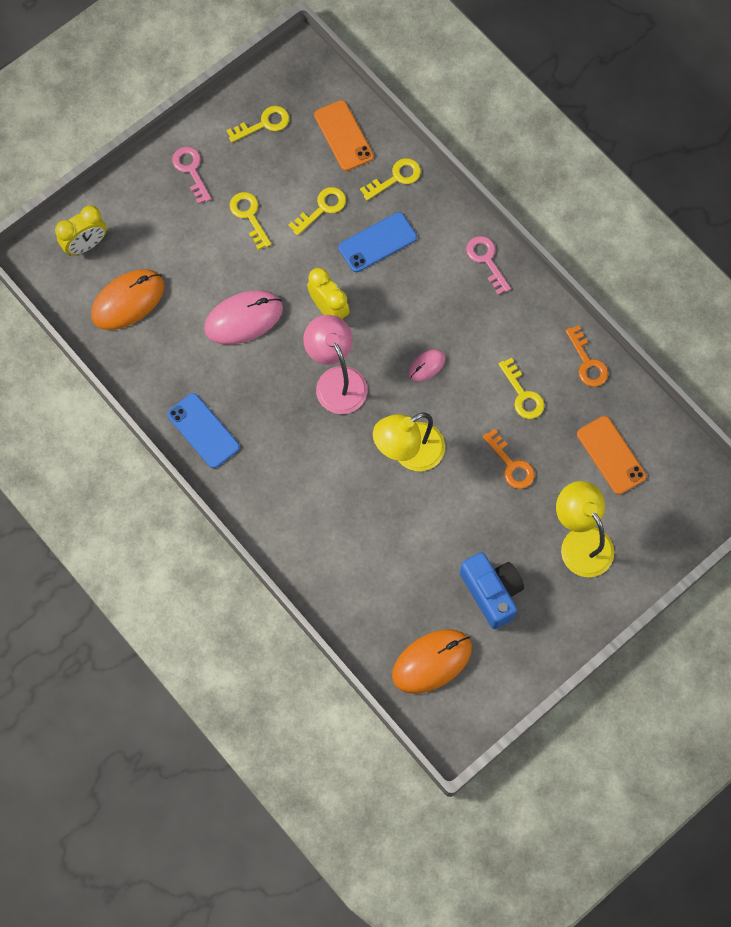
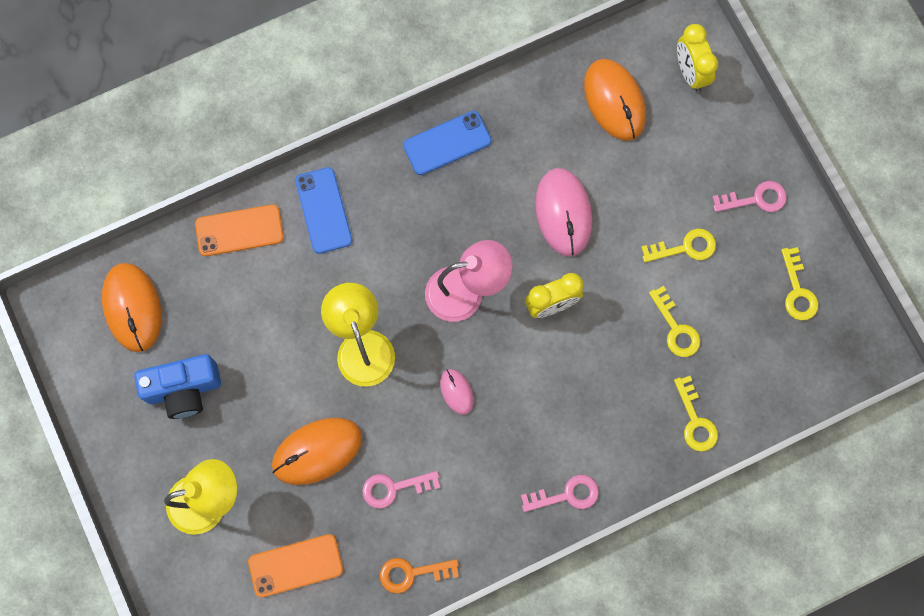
camera: 105 degrees right, 5 degrees up
(343, 136) = (763, 376): orange phone -> orange phone (239, 230)
(377, 242) = (619, 378): blue phone -> blue phone (323, 210)
(511, 465) = (317, 451): orange key -> orange mouse
(523, 395) = (394, 488): yellow key -> pink key

